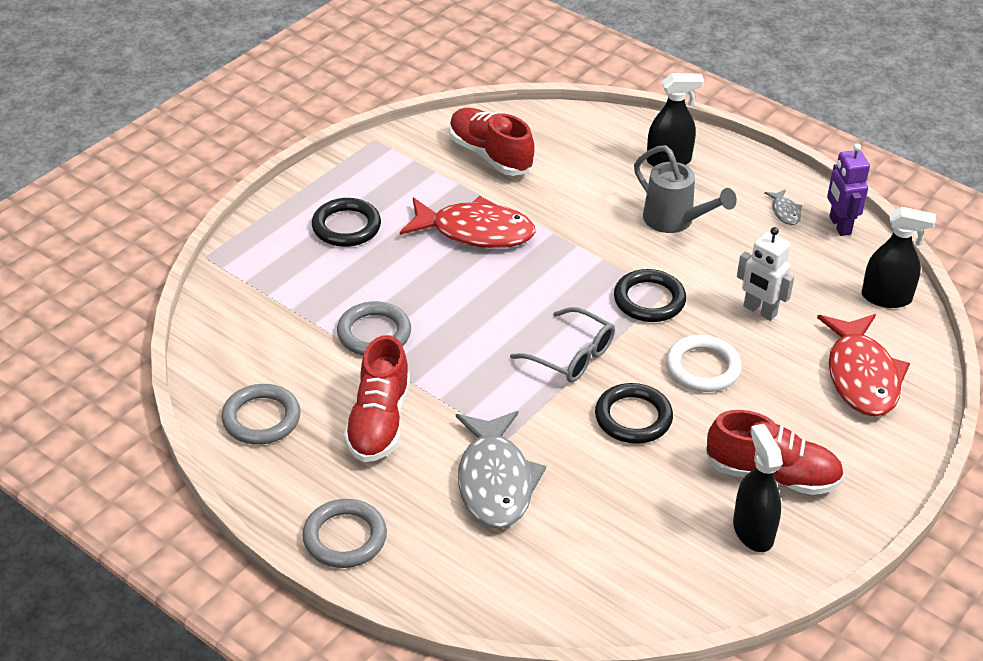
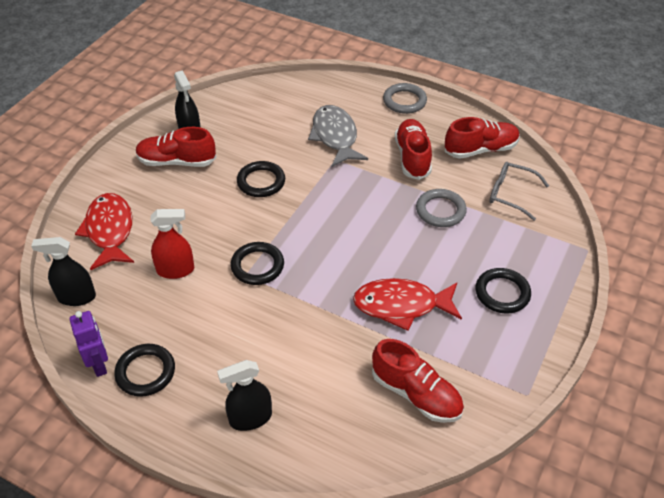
camera: 170 degrees right, 5 degrees up
(261, 418) = (480, 150): grey ring -> red shoe
(572, 356) = (306, 215): grey glasses -> grey glasses (510, 194)
(675, 222) = (241, 344): grey watering can -> none
(702, 368) = (218, 220): white ring -> none
(759, 311) = (176, 270): white robot -> red spray bottle
(785, 212) = (145, 372): grey fish -> black ring

